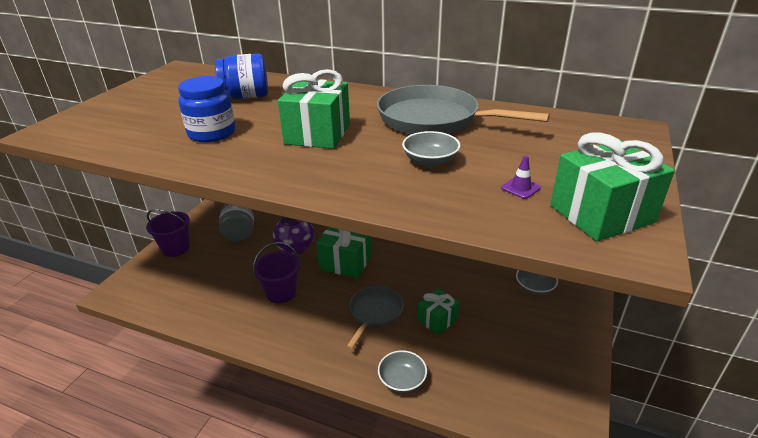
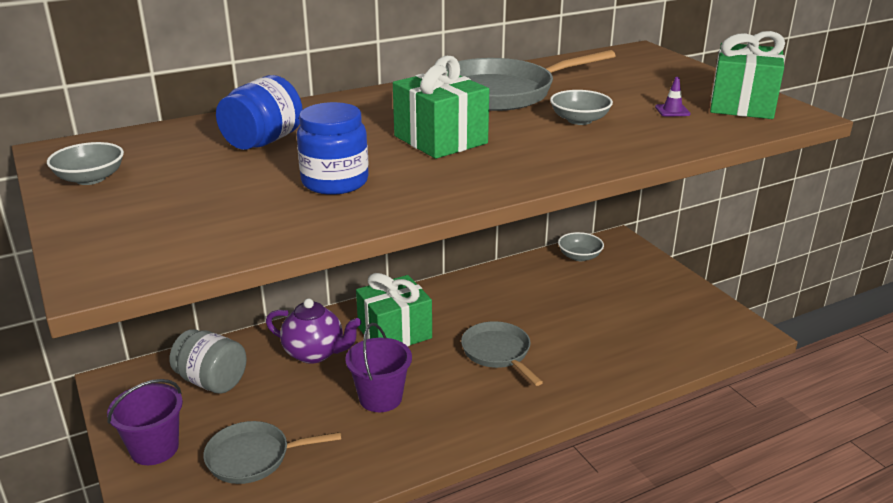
camera: 50 degrees left, 5 degrees down
(193, 280) = (254, 457): none -> grey pan
(402, 380) = (604, 380): grey bowl -> grey bowl (90, 178)
(437, 320) = (553, 323): green gift -> none

